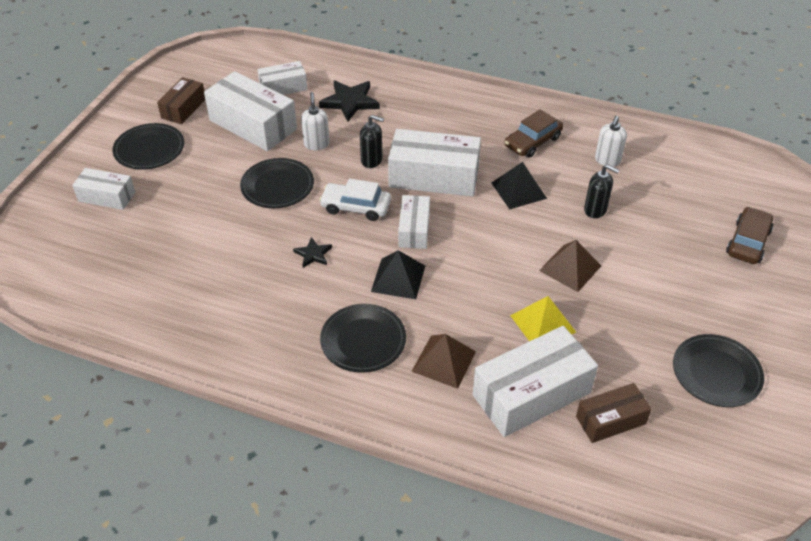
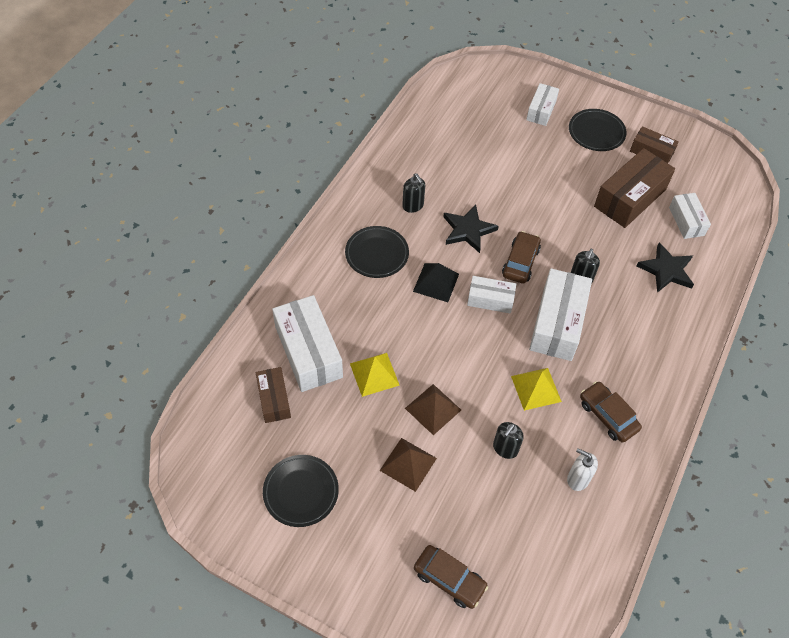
camera: 95 degrees right, 10 degrees up
(253, 125) = (630, 198): white box -> brown box
(277, 186) = (548, 211): black plate -> none
(277, 311) = (413, 206): none -> black soap dispenser
(313, 254) = (468, 230): black star -> black star, size x1.82
(316, 144) = (603, 241): white soap dispenser -> none
(356, 207) = (520, 262): white car -> brown car
(443, 361) = (349, 301): brown pyramid -> brown pyramid (408, 464)
(518, 190) = (536, 388): black pyramid -> yellow pyramid

